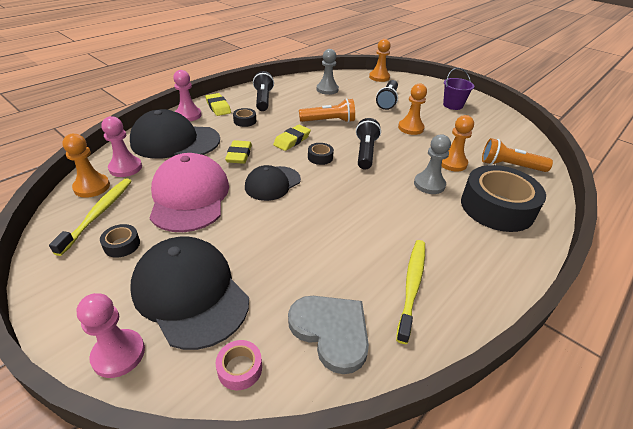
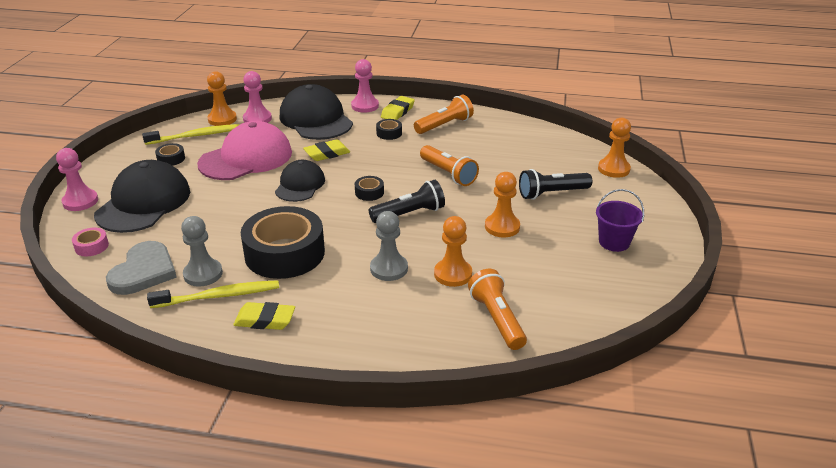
camera: 60 degrees right, 5 degrees down
(263, 99) = (444, 125): black flashlight -> orange flashlight
(272, 183) = (300, 185): black cap -> black cap turned 90 degrees clockwise
(292, 140) = (383, 168): yellow eraser -> yellow eraser (265, 320)
(327, 89) = (522, 149): grey pawn -> grey pawn (203, 274)
(497, 207) = (389, 324): black tape -> black tape (284, 253)

